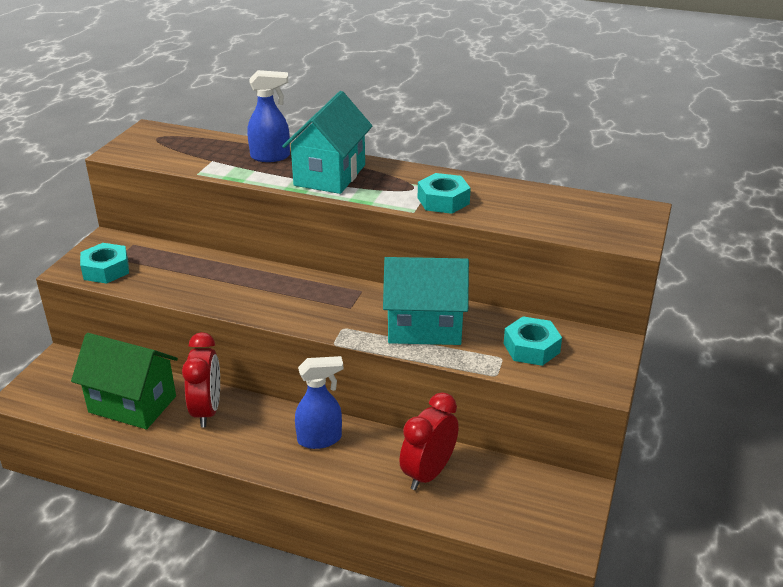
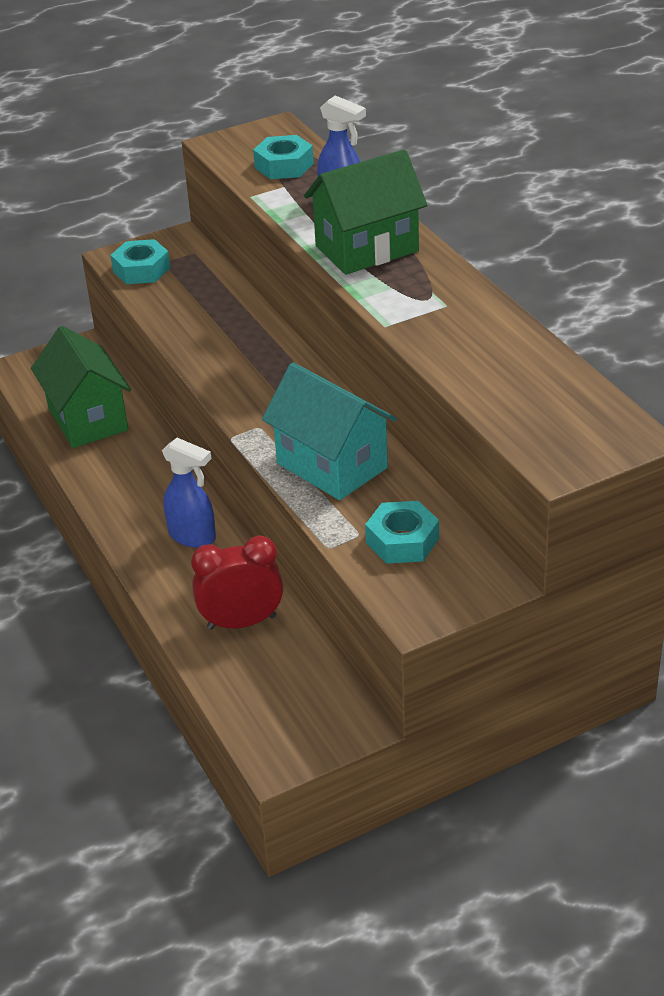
camera: 45 degrees right, 5 degrees up
(207, 411) = (136, 458): red clock -> none
(330, 175) = (367, 249): turquoise house -> green house
(443, 200) = (433, 327): turquoise nut -> turquoise nut (284, 166)

